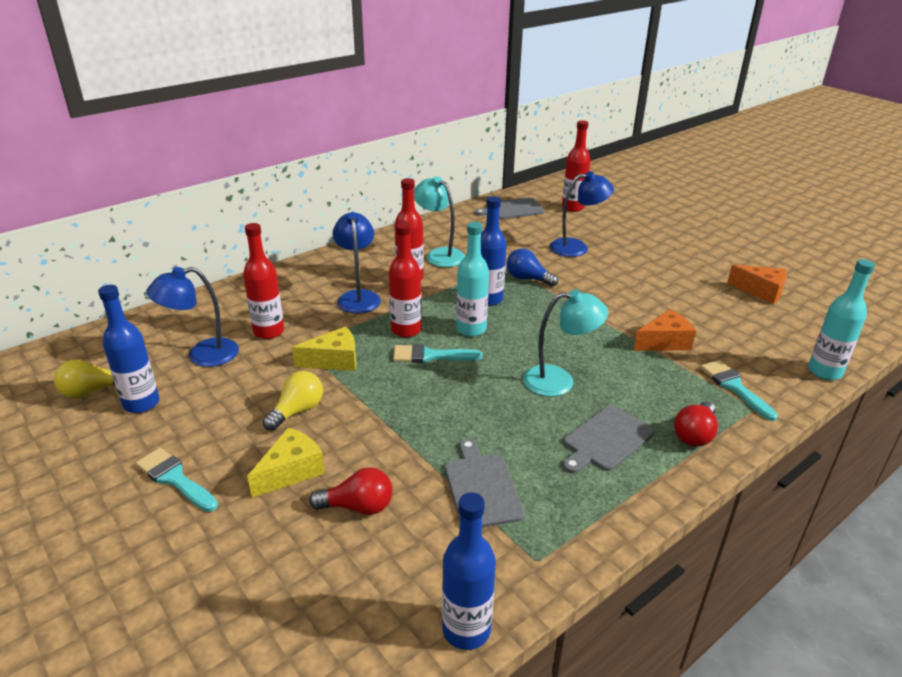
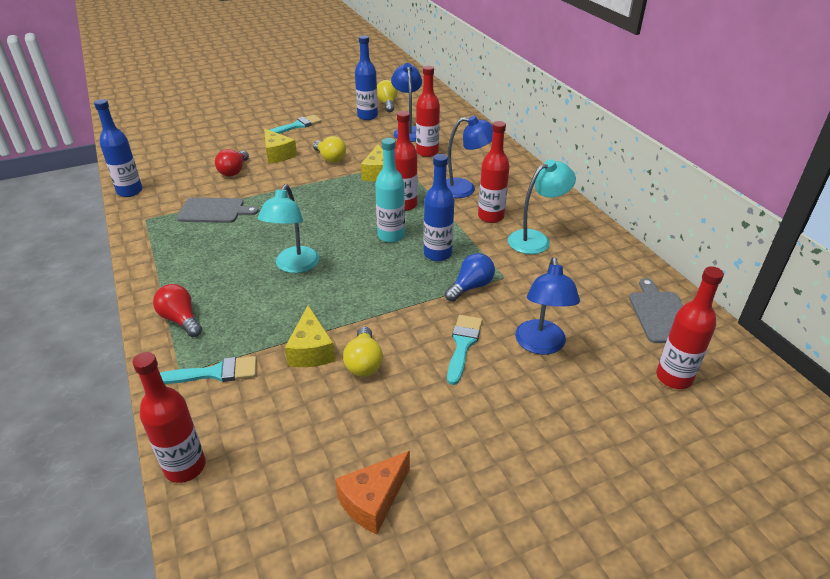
camera: 105 degrees right, 5 degrees up
(430, 356) = (363, 211): turquoise brush -> turquoise brush (463, 345)
(606, 440) = (213, 271): grey cutting board -> none
(655, 314) = (364, 362): none -> yellow light bulb
(664, 342) = (311, 350): orange cheese -> yellow cheese
(824, 371) = (185, 467): turquoise bottle -> red bottle

